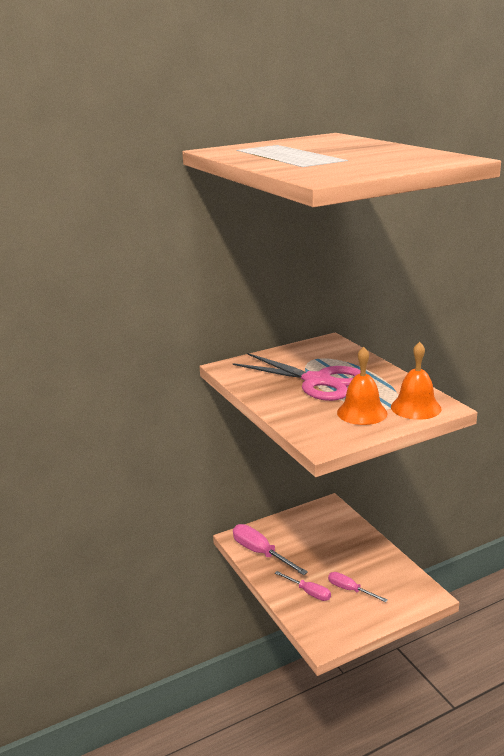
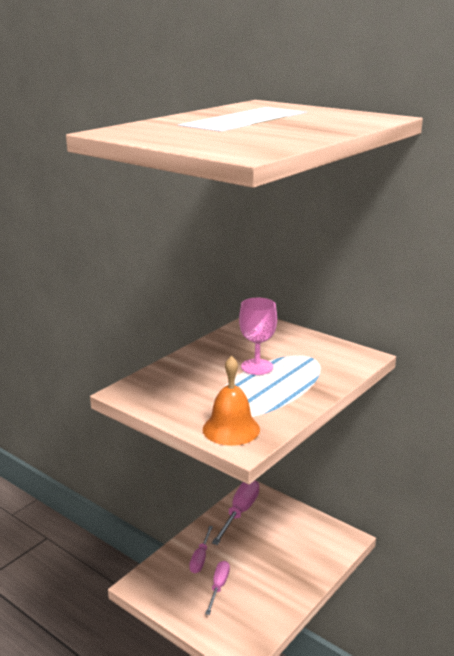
camera: 65 degrees right, 0 degrees up
(317, 381) = (257, 367): pink scissors -> pink goblet
(362, 412) = (200, 401): orange bell -> none

